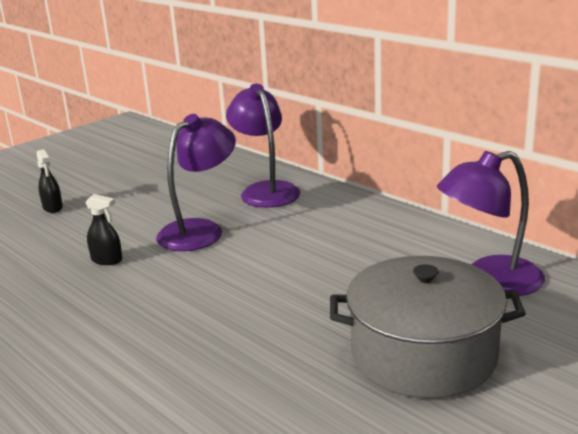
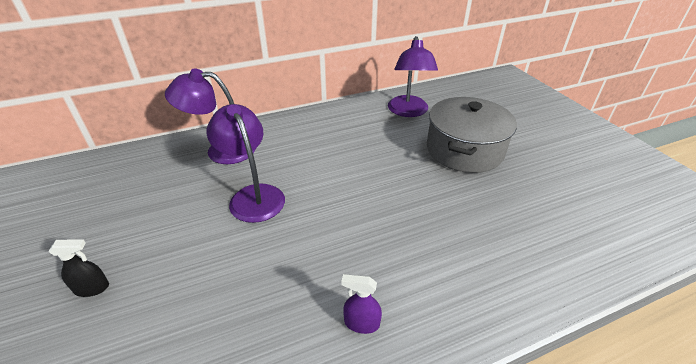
camera: 70 degrees left, 15 degrees up
(40, 339) = (361, 323): none -> purple spray bottle
(107, 260) = (254, 259): black spray bottle -> none

